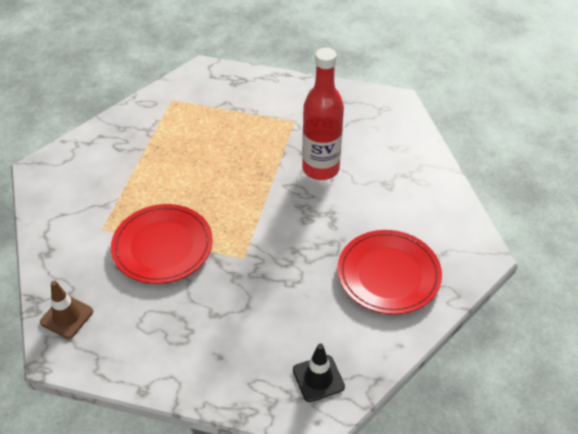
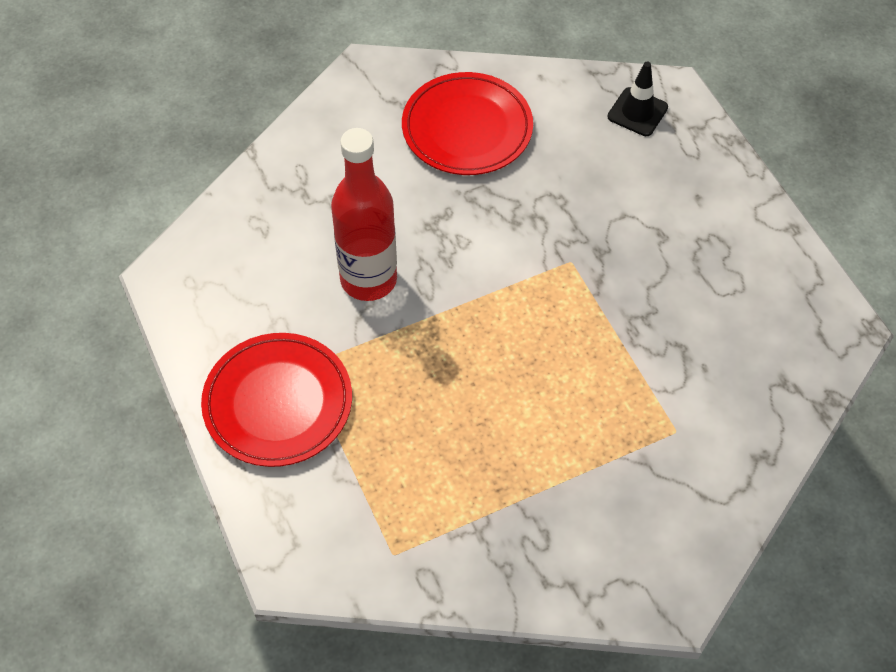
camera: 130 degrees left, 10 degrees up
(67, 317) = (804, 359): brown traffic cone -> none
(162, 246) = (635, 347): red plate -> red plate (278, 403)

